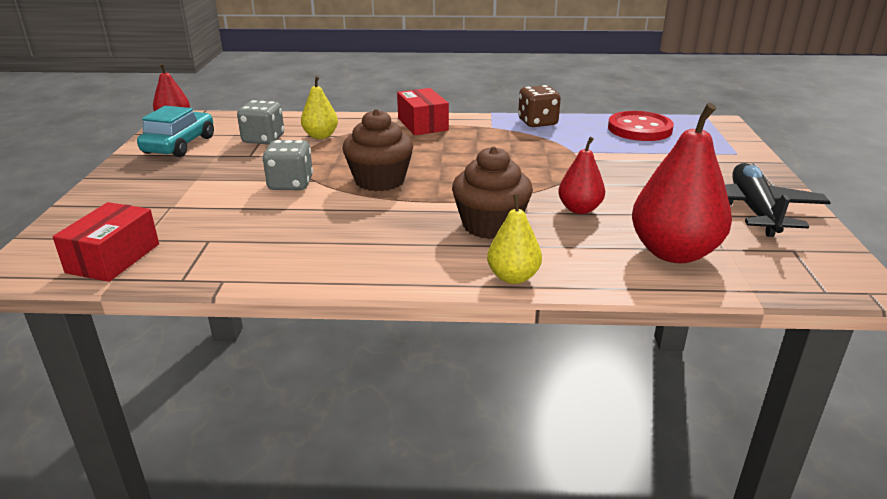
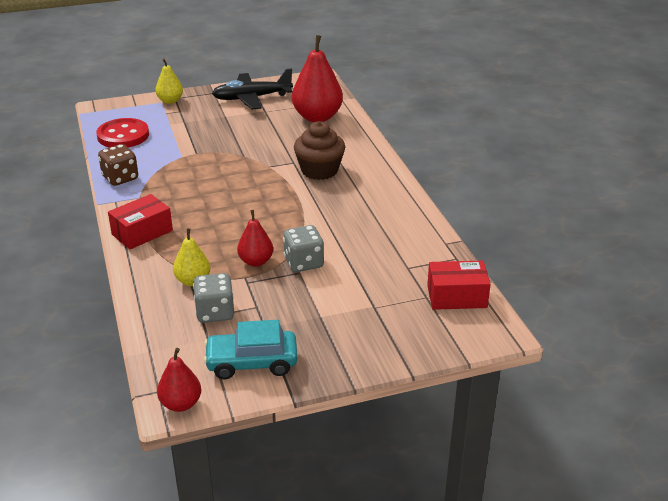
camera: 110 degrees left, 5 degrees up
(379, 180) = (276, 224): brown cupcake -> none
(513, 277) = (373, 155): yellow pear -> yellow pear (170, 101)
(579, 209) = (280, 146): red pear -> red pear (256, 261)

